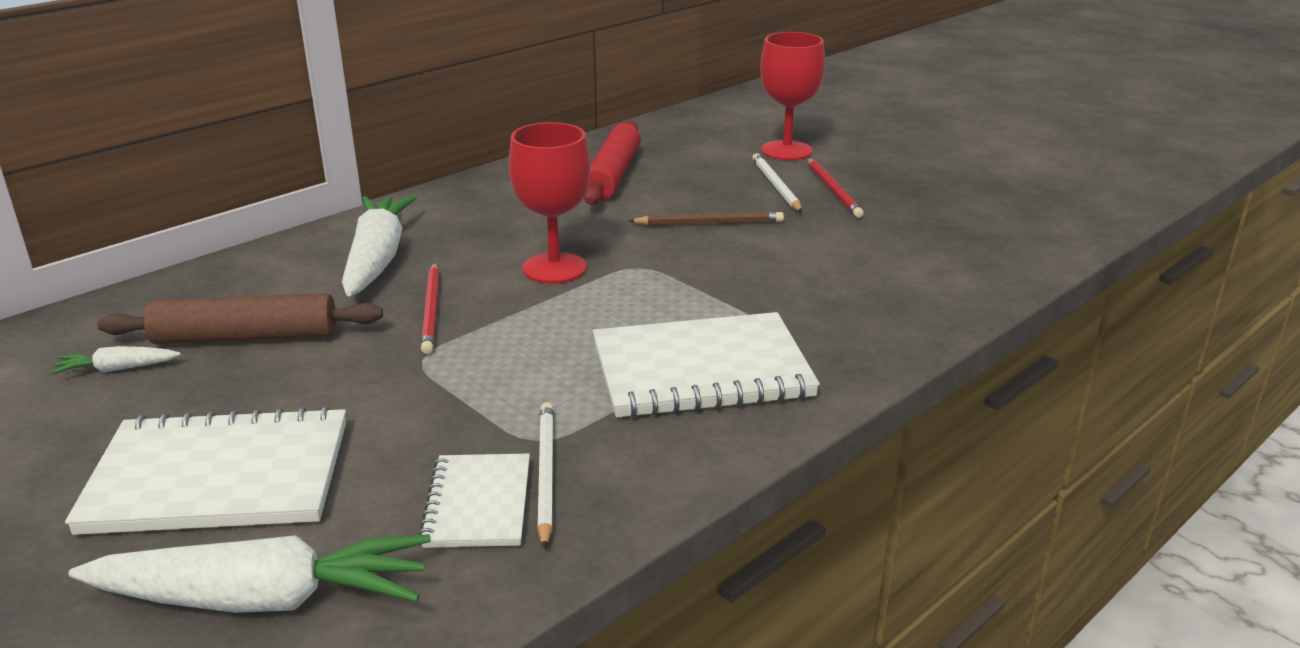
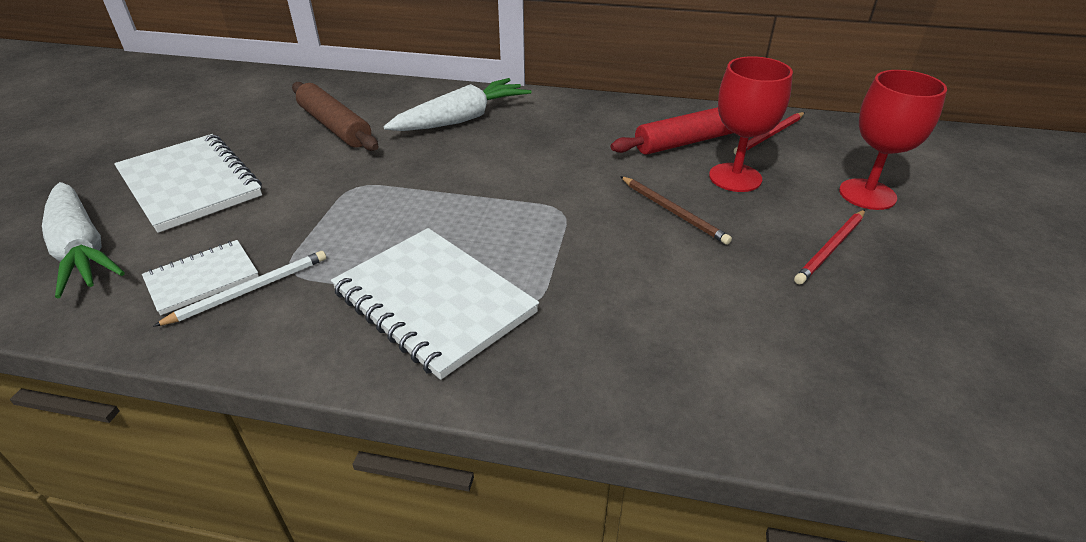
camera: 55 degrees right, 10 degrees up
(117, 369) = (276, 111): white carrot -> none
(431, 310) = (417, 163): red pencil -> red pencil (769, 135)
(554, 268) = (519, 179): red goblet -> red goblet (735, 177)
(776, 185) = (789, 215): white pencil -> none

